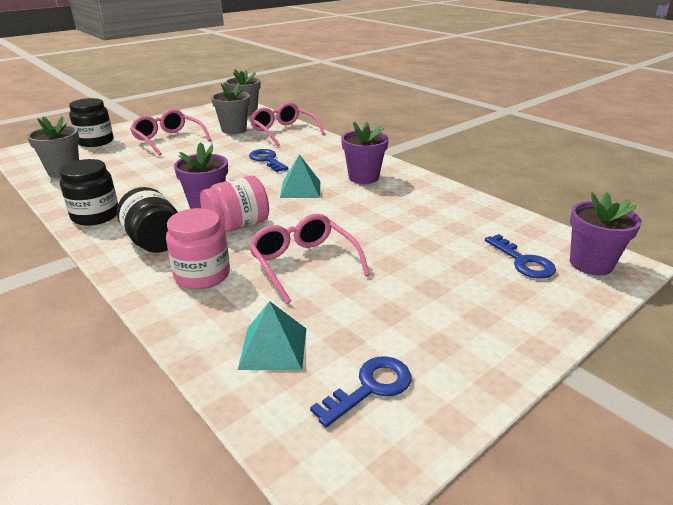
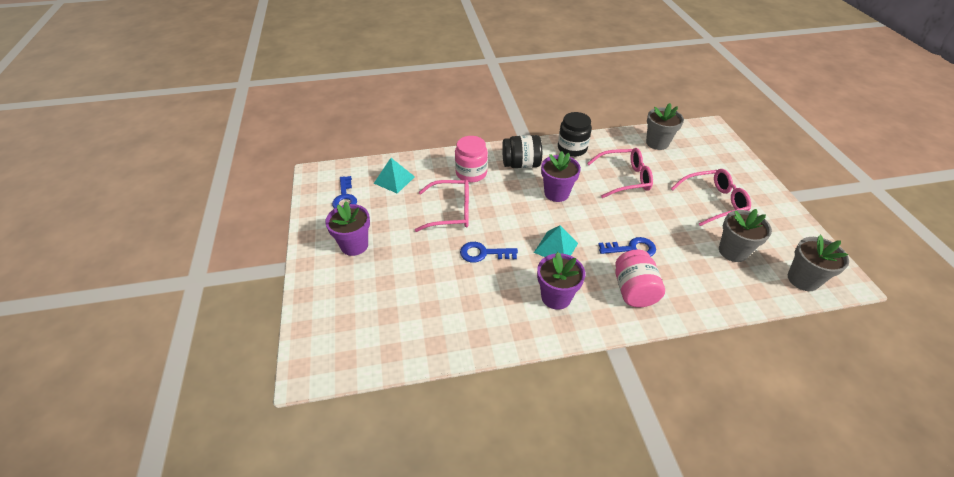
camera: 120 degrees right, 15 degrees up
(95, 141) = (723, 162): black jar -> none
(237, 226) = (517, 199): pink jar -> pink jar (633, 290)
(283, 131) = (714, 288): pink glasses -> pink glasses (624, 178)
(523, 261) = (364, 314): blue key -> blue key (483, 253)
(591, 264) = (327, 352): purple flower pot -> purple flower pot (354, 245)

